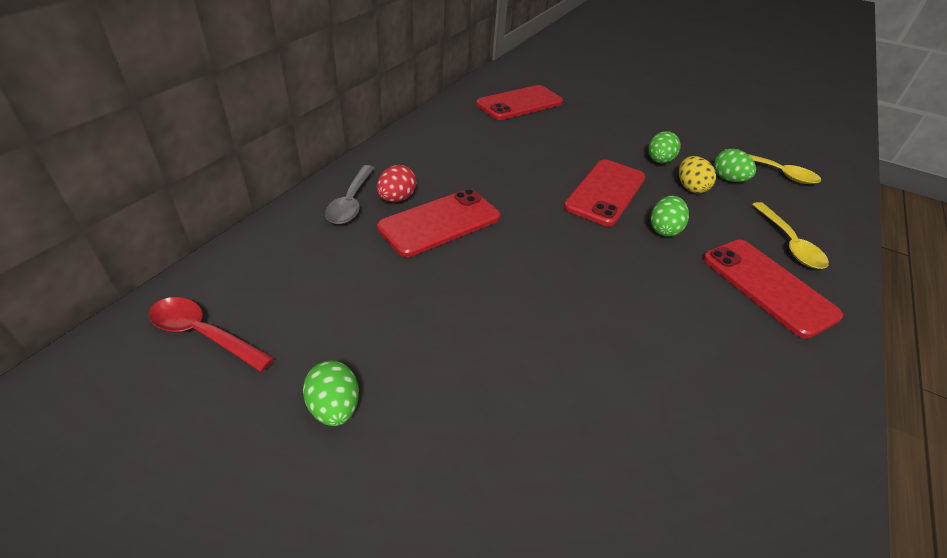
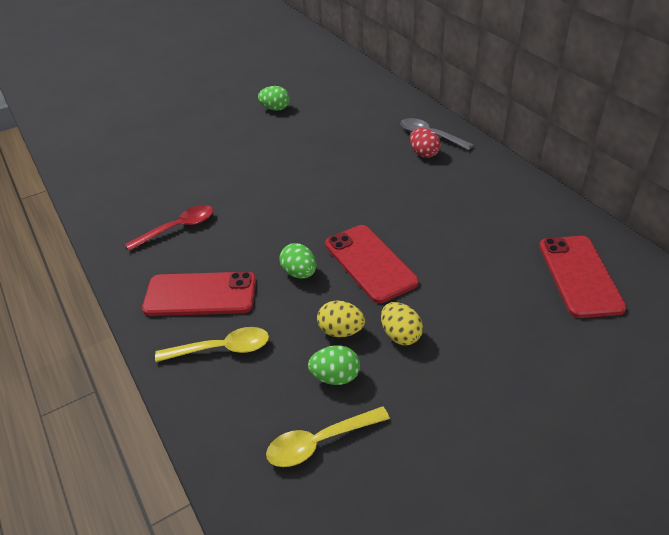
camera: 125 degrees right, 0 degrees up
(203, 334) = (345, 84): red spoon -> red spoon (178, 228)
(440, 223) = (384, 164): red phone -> none
(659, 161) = (400, 335): green egg -> yellow egg
(789, 243) = (222, 349): yellow spoon -> yellow spoon turned 150 degrees clockwise

